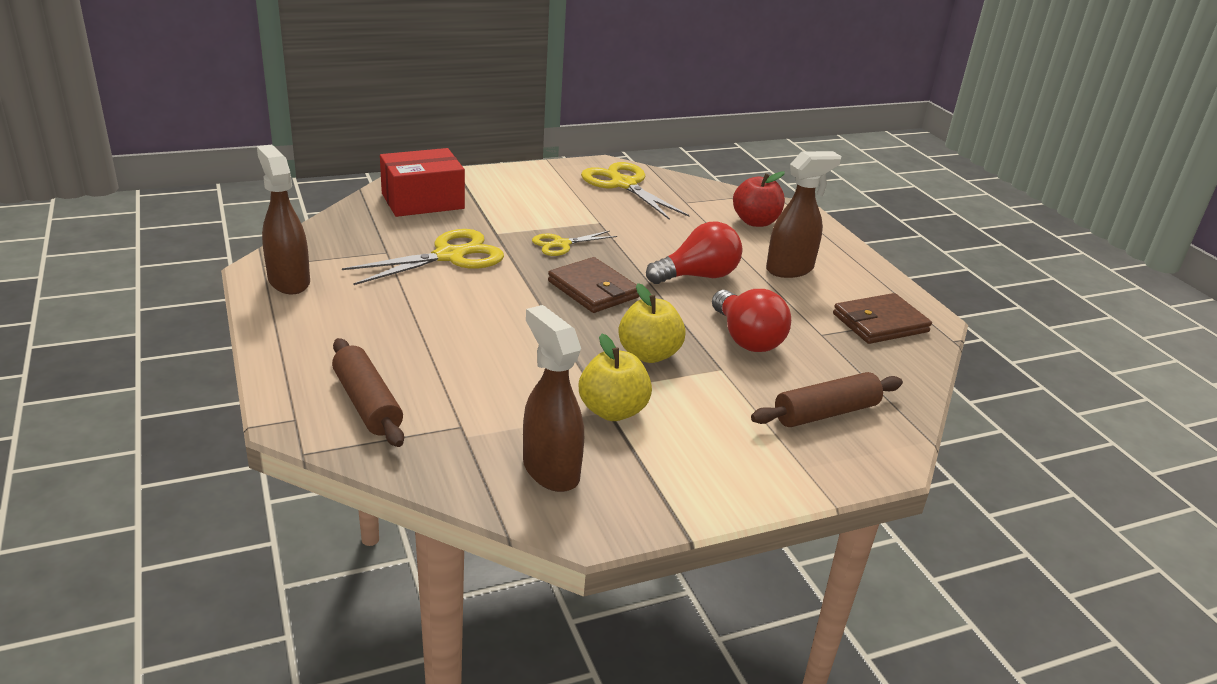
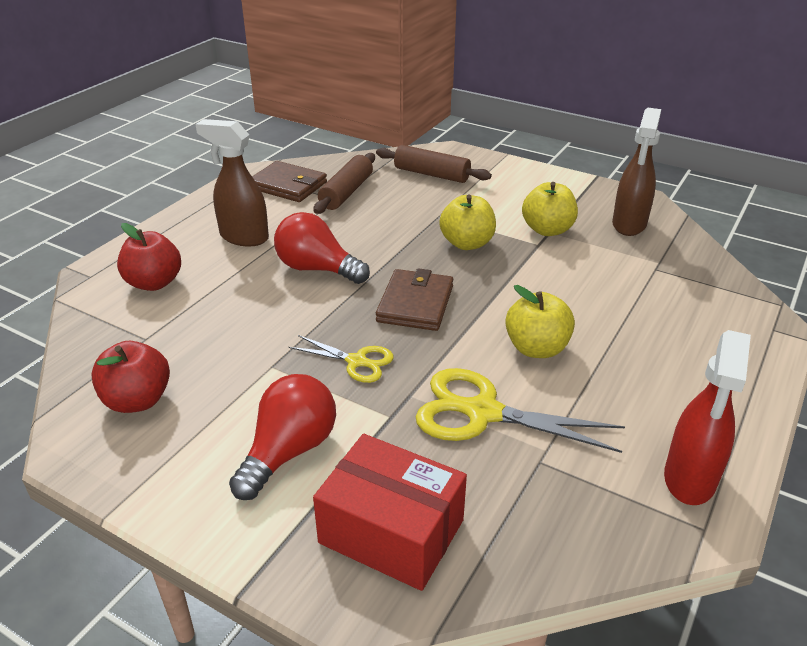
camera: 125 degrees left, 5 degrees up
(288, 281) = (689, 479): brown spray bottle -> red spray bottle
(367, 403) = (708, 312): brown rolling pin -> brown rolling pin (346, 192)
(469, 304) = (536, 348): none -> yellow apple
(624, 184) = (137, 400): yellow scissors -> red apple
(746, 338) = (386, 219): red light bulb -> red light bulb (289, 451)

